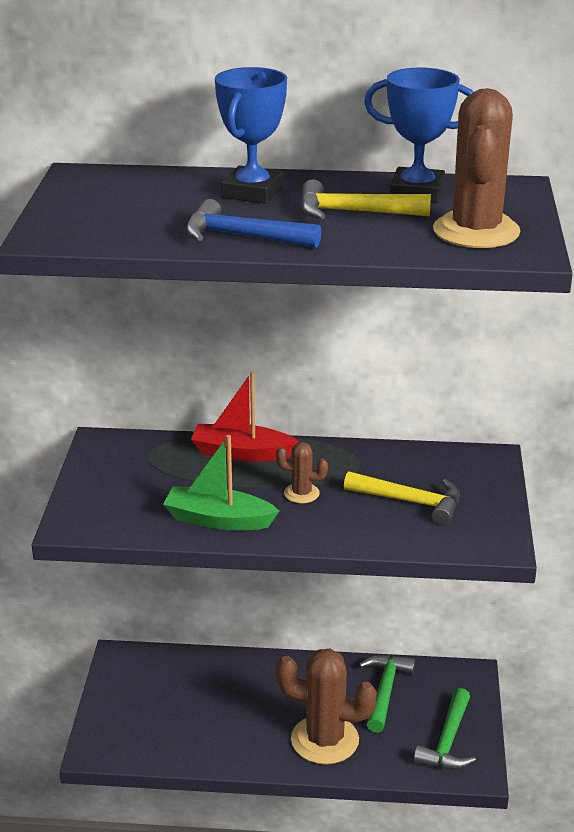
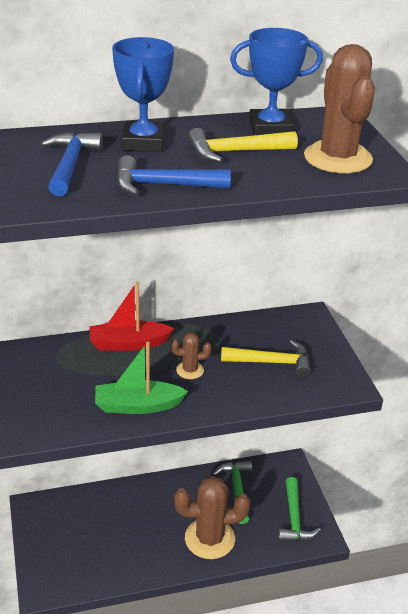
camera: 20 degrees left, 5 degrees up
(153, 206) = (70, 165): none -> blue hammer

